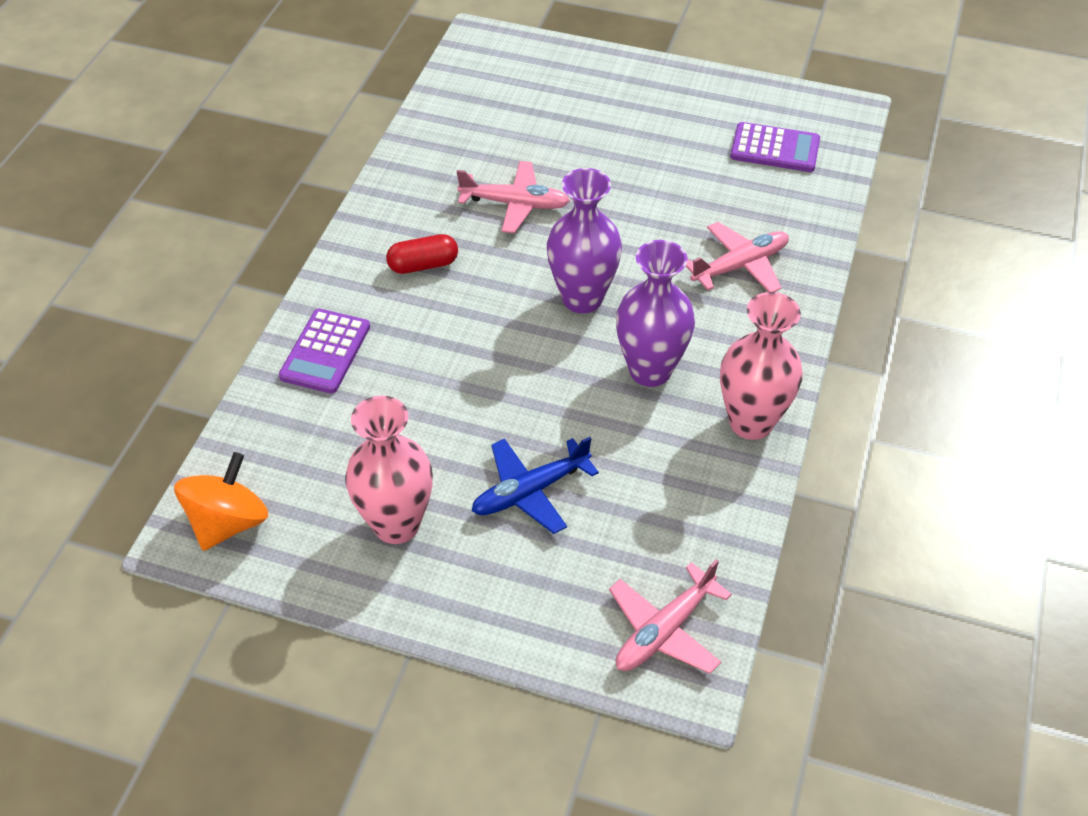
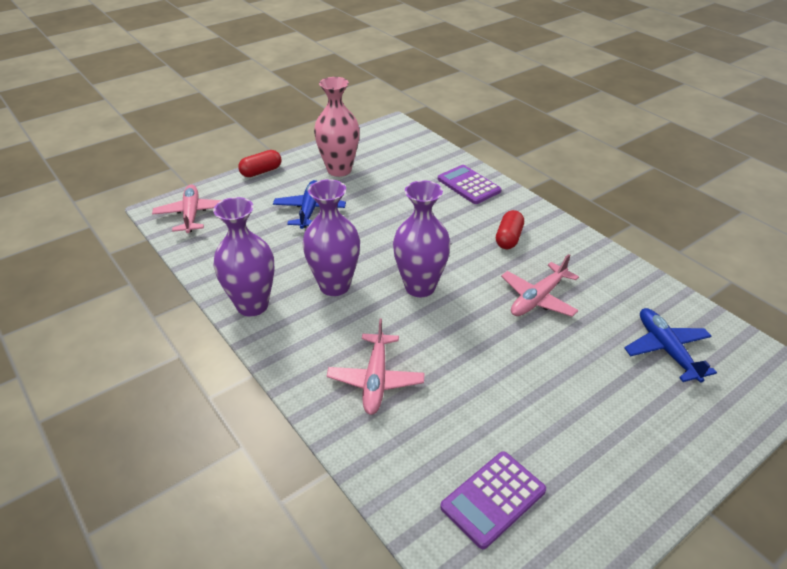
camera: 125 degrees right, 10 degrees down
(228, 522) = (391, 134): orange spinning top -> none
(483, 628) = (261, 172): none -> red capsule
(512, 105) = (666, 349): none -> blue plane
(751, 422) = (252, 305): pink vase -> purple vase

